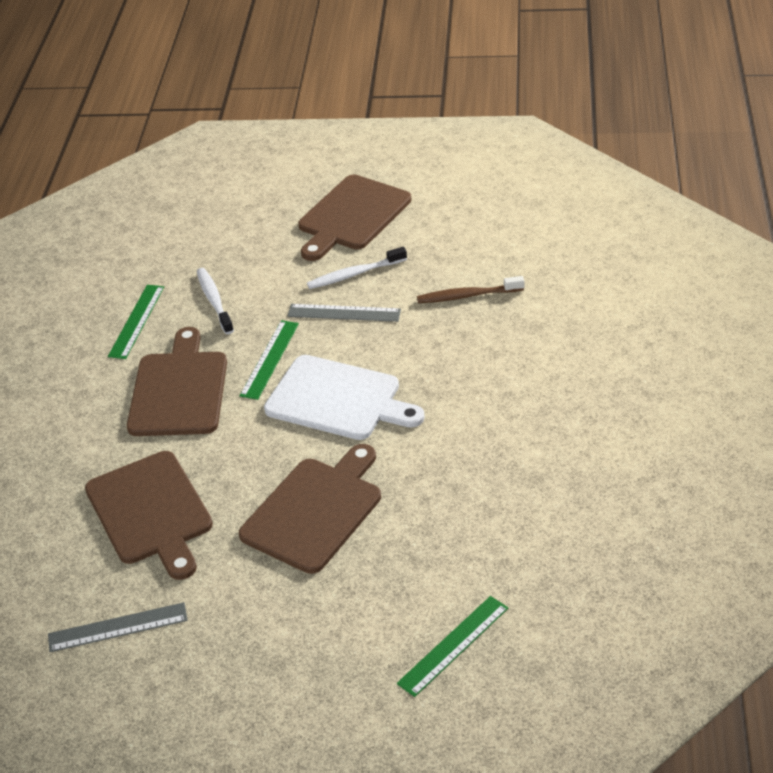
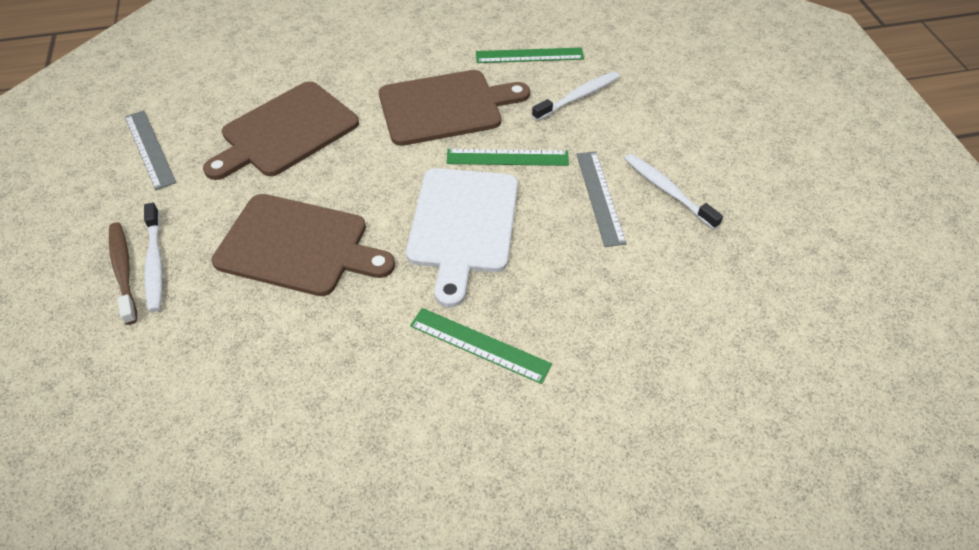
camera: 70 degrees right, 10 degrees up
(291, 618) = (155, 263): none -> white toothbrush
(352, 216) = (766, 164): brown cutting board -> none
(453, 645) = (111, 411): green ruler -> green ruler (479, 345)
(467, 296) = (677, 303): brown toothbrush -> brown toothbrush (123, 271)

